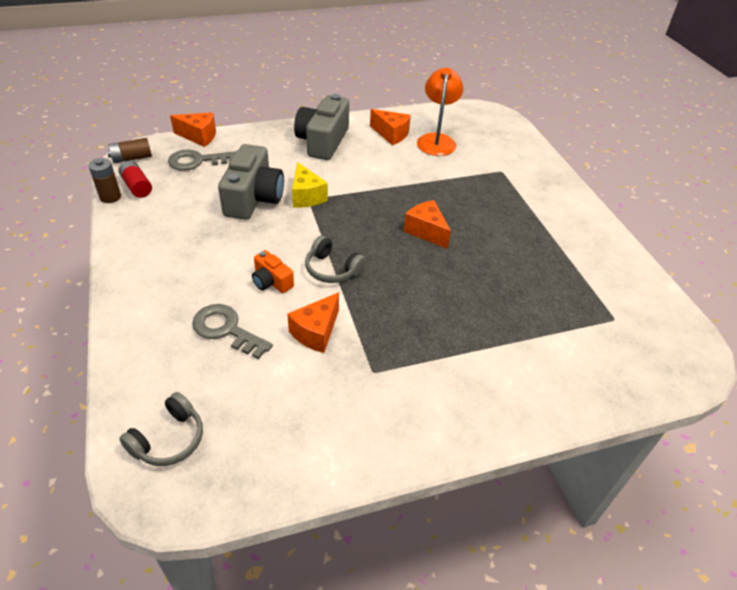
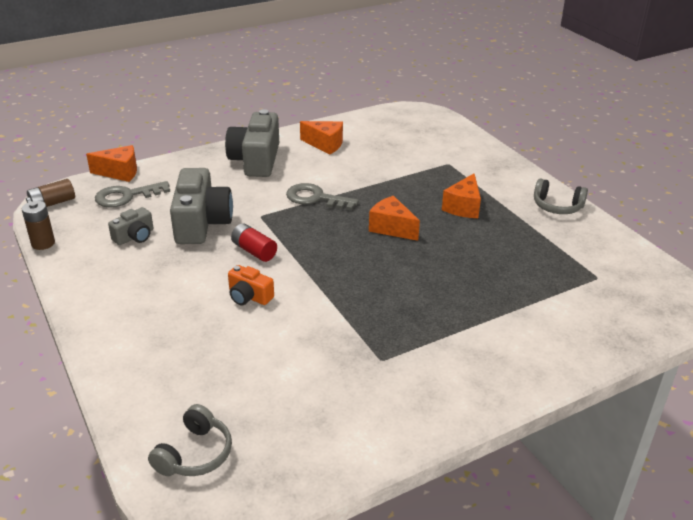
camera: 10 degrees left, 10 degrees down
(137, 187) = (69, 229): red battery -> red battery (254, 251)
(190, 203) = (135, 236): none -> grey camera
(226, 330) = (218, 347): grey key -> grey key (316, 198)
(306, 196) = (257, 213): yellow cheese -> none
(316, 332) = (312, 334): orange cheese -> orange cheese (463, 207)
(332, 269) = (308, 276): grey headphones -> grey headphones (557, 206)
(436, 140) = (374, 144): orange lamp -> none

